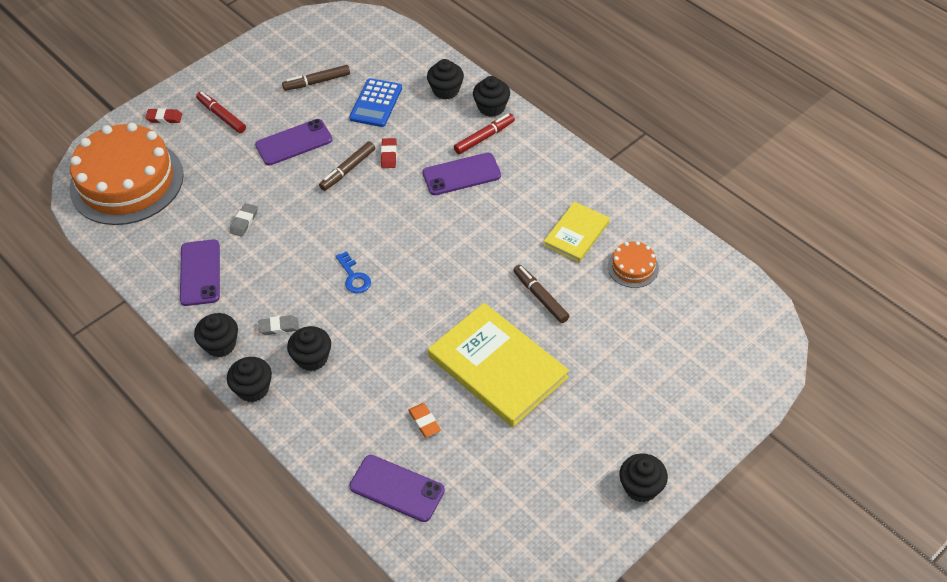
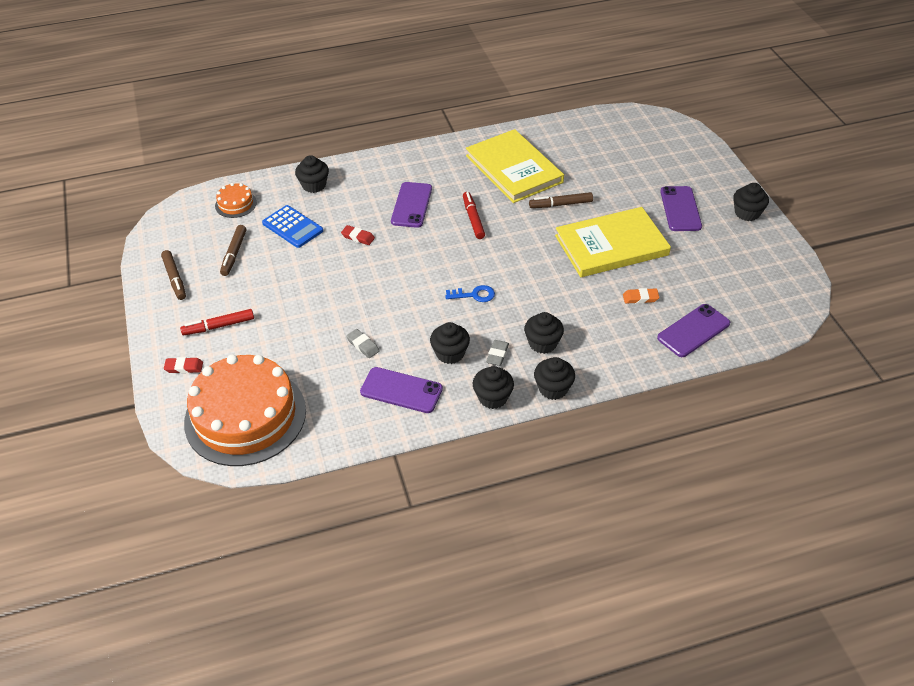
camera: 65 degrees left, 5 degrees down
(164, 118) = (184, 367): red eraser -> red eraser turned 60 degrees clockwise
(294, 142) = (294, 288): purple phone -> purple phone (680, 209)
(348, 170) = (354, 265): brown marker -> brown marker (174, 278)
(484, 137) = (383, 181): red marker -> red marker (473, 219)
(491, 107) = (354, 168): black cupcake -> black cupcake (450, 353)
(576, 233) = (513, 169): yellow book -> yellow book, size x1.79
(633, 267) = (562, 154): orange cake -> orange cake (235, 204)

